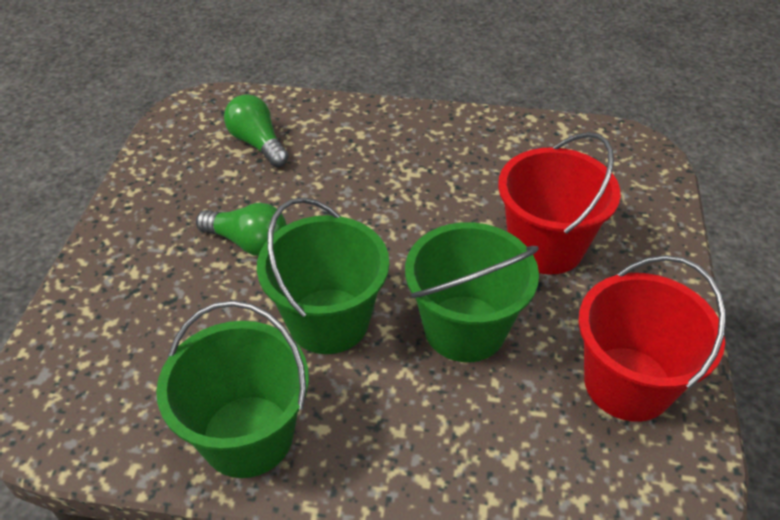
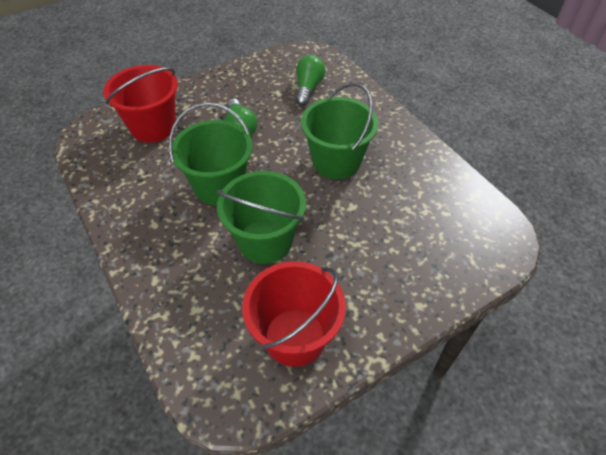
camera: 50 degrees right, 5 degrees up
(247, 436) = (129, 202): green bucket -> green bucket (336, 161)
(546, 246) = (363, 241): red bucket -> red bucket (153, 127)

